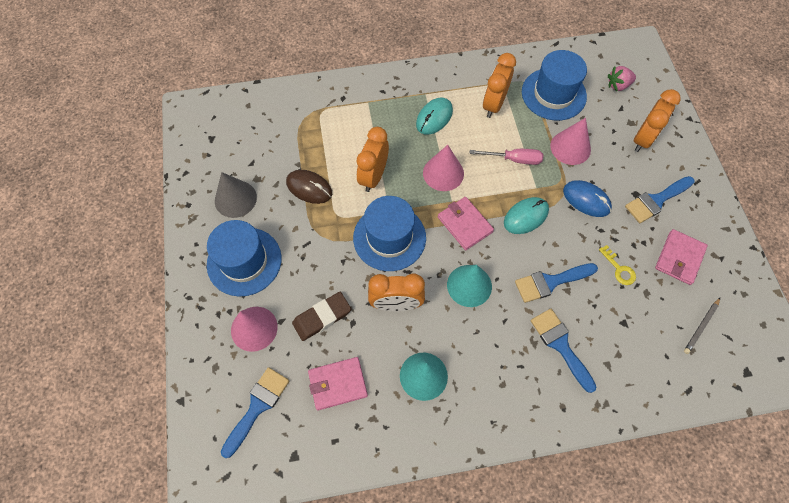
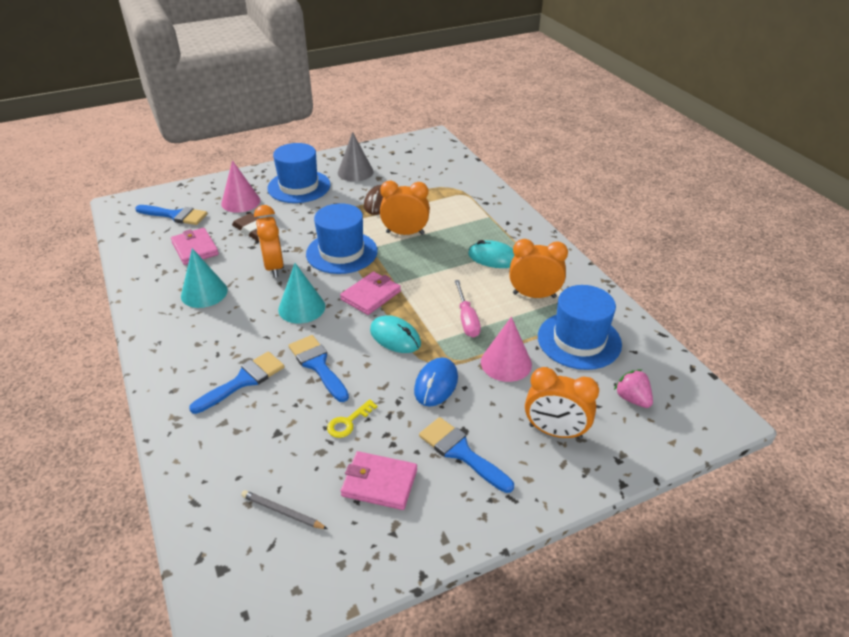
camera: 75 degrees right, 25 degrees down
(443, 173) = (427, 273): pink cone -> none

